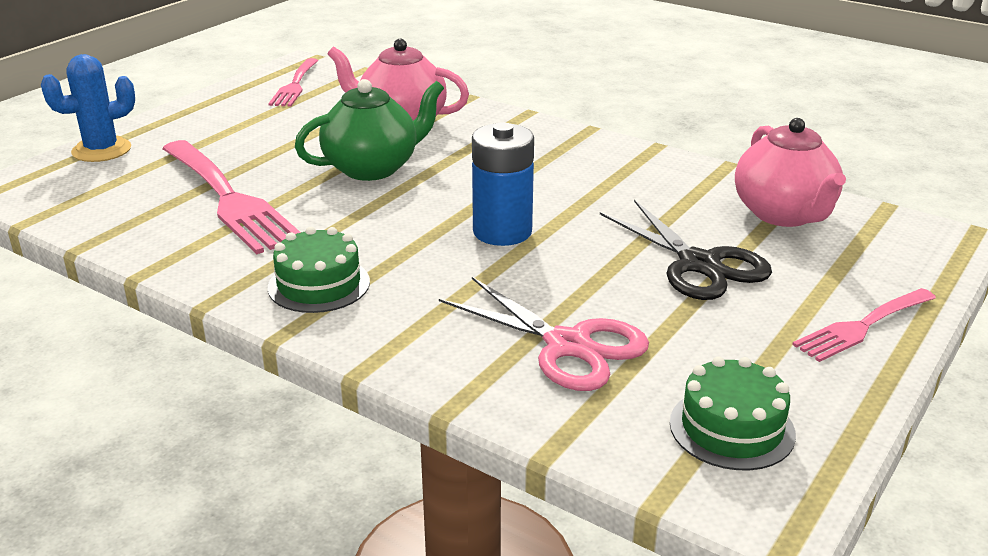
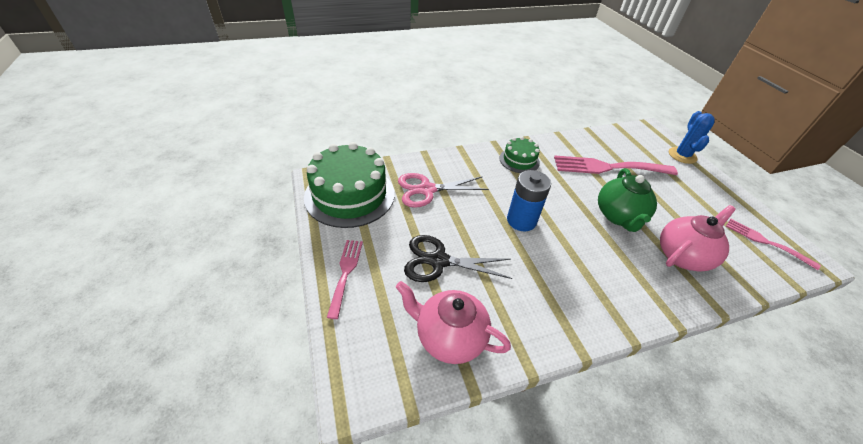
camera: 125 degrees right, 15 degrees up
(732, 428) = (350, 195): green cake -> green cake, size x1.94

